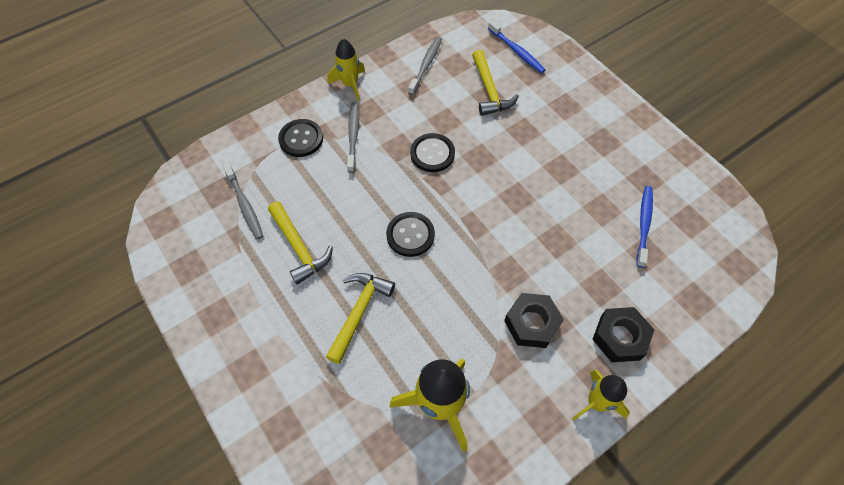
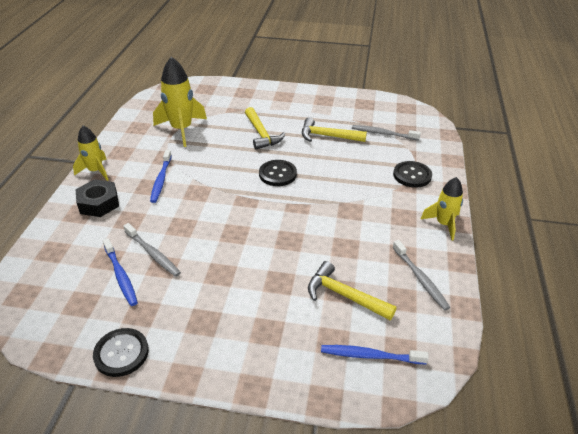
camera: 135 degrees right, 20 degrees down
(353, 136) = (387, 197): grey toothbrush -> grey toothbrush (152, 254)
(432, 154) = (323, 221): black button -> black button (121, 353)
(531, 323) = (161, 179): black nut -> blue toothbrush

